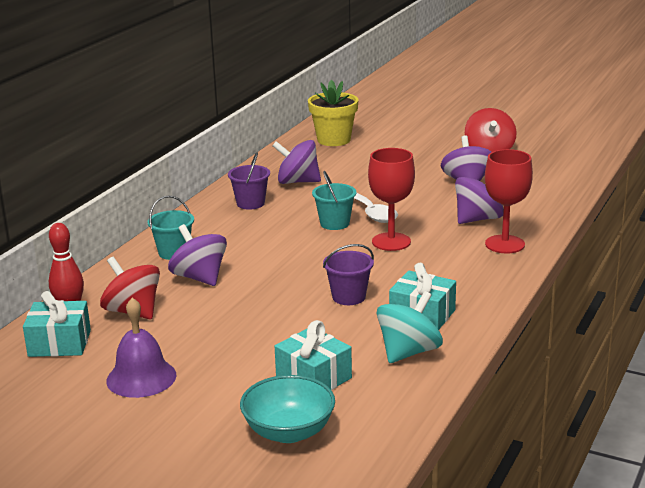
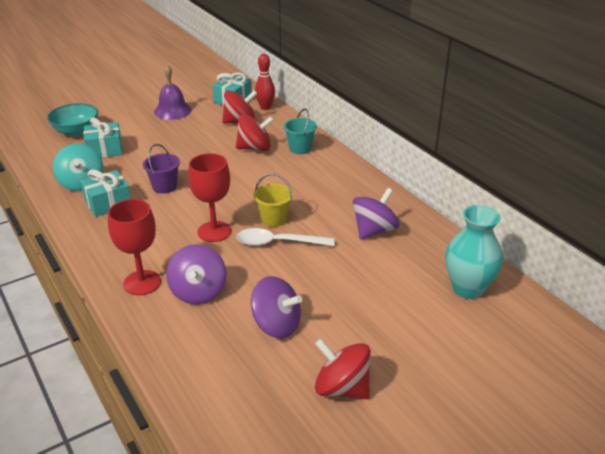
camera: 120 degrees right, 10 degrees up
(199, 278) = (255, 148): purple spinning top -> red spinning top
(250, 203) = (350, 196): purple bucket -> none
(334, 140) = (467, 288): yellow flower pot -> turquoise vase
(334, 223) = (273, 219): turquoise bucket -> yellow bucket

